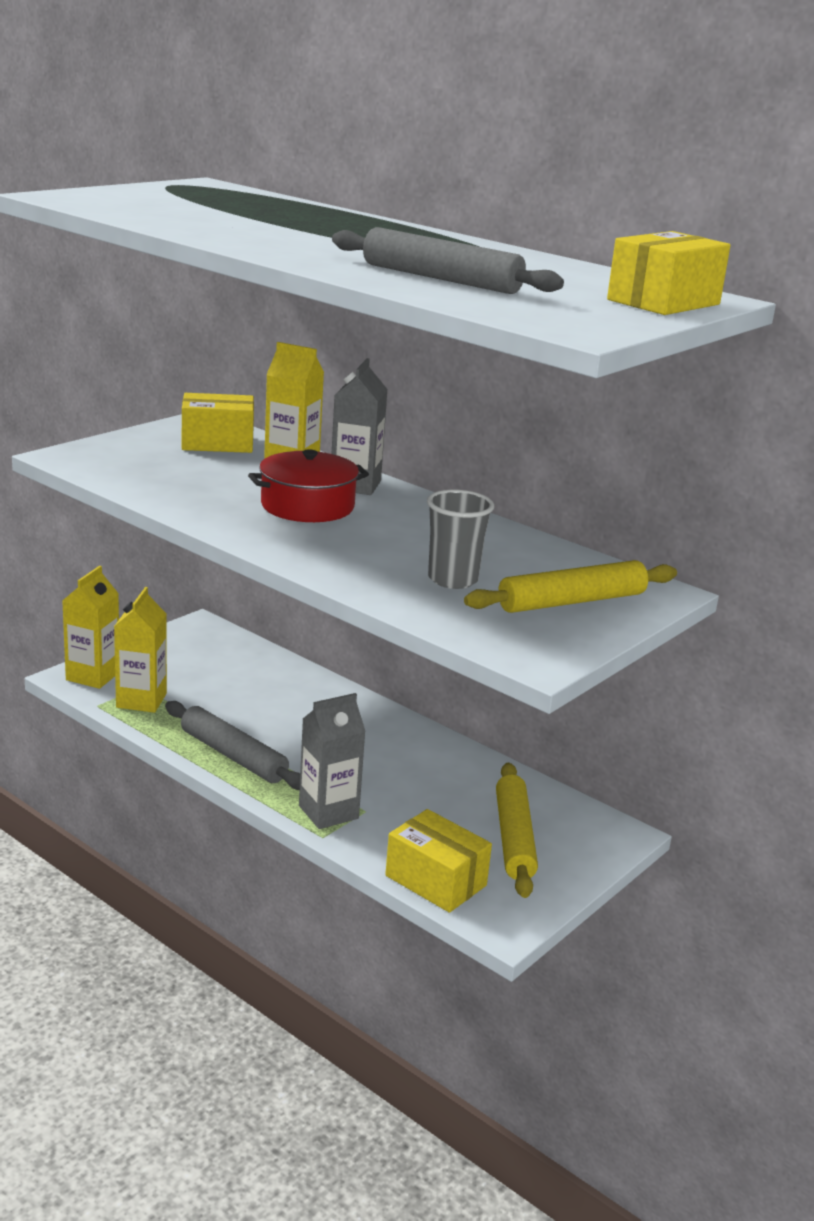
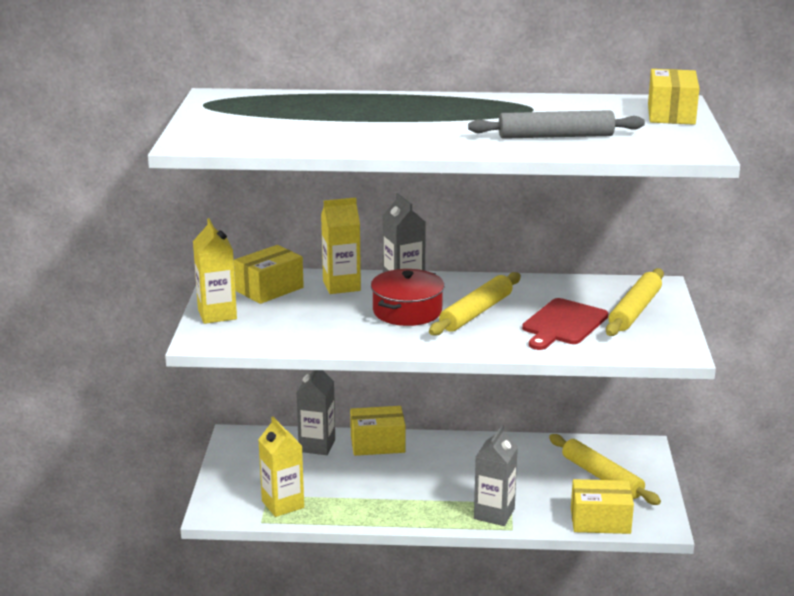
camera: 35 degrees left, 0 degrees up
(93, 676) = (225, 504): yellow carton -> yellow carton (217, 314)
(233, 756) = (393, 510): grey rolling pin -> none
(260, 666) = (317, 446): none -> grey carton
(320, 691) = (377, 444): none -> yellow box
(377, 534) = (476, 312): none -> yellow rolling pin
(452, 579) = (563, 324): grey cup -> red cutting board

